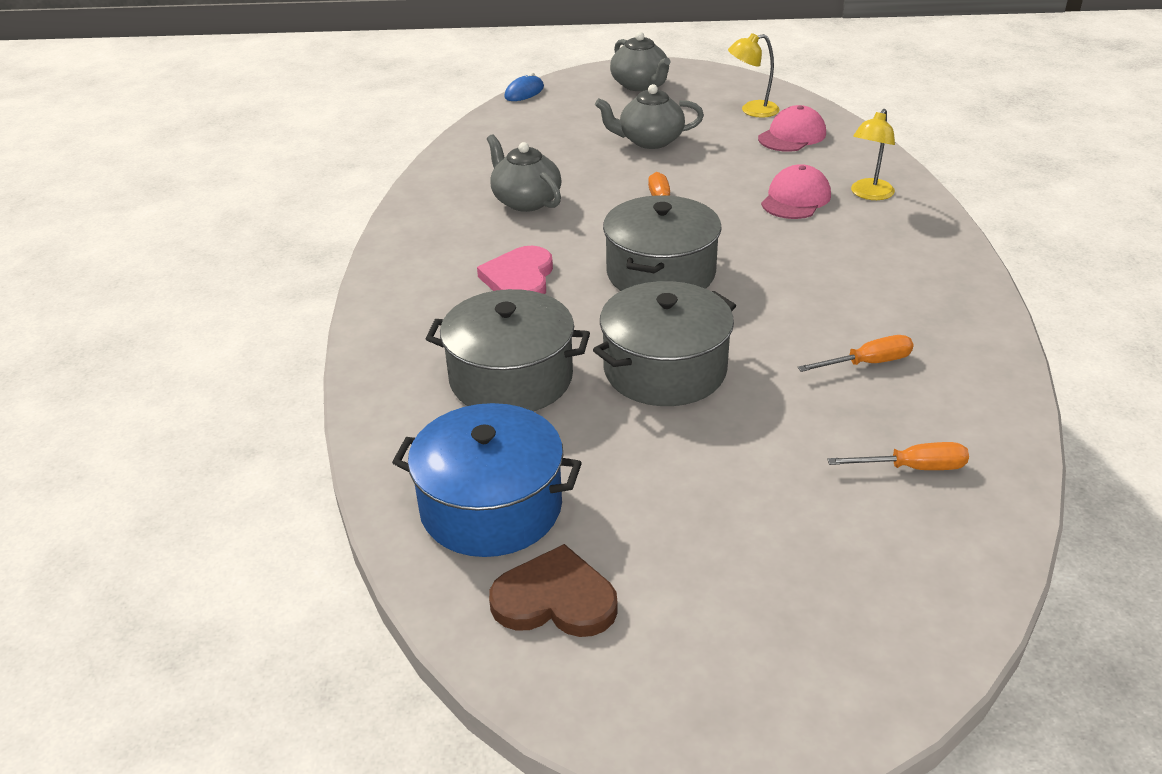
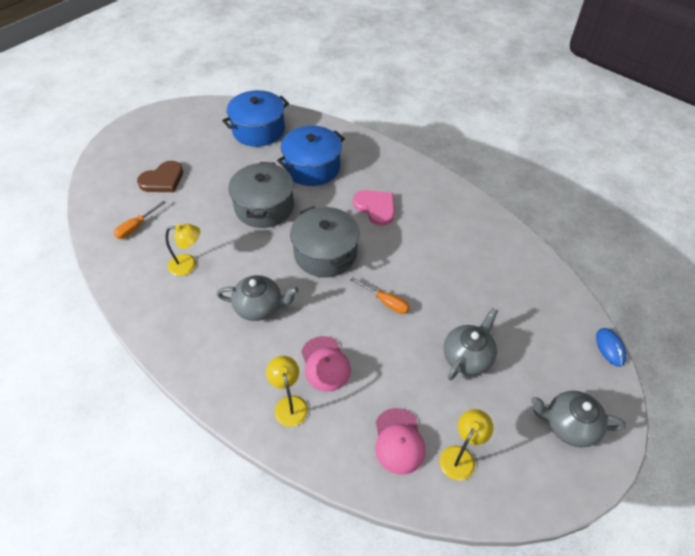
camera: 130 degrees right, 15 degrees up
(511, 378) = (312, 167): grey pot -> blue pot
(525, 201) = (446, 252): grey teapot -> grey teapot (259, 307)
(555, 599) = (210, 122): brown heart -> brown heart (162, 180)
(867, 363) = (188, 265): orange screwdriver -> yellow lamp

